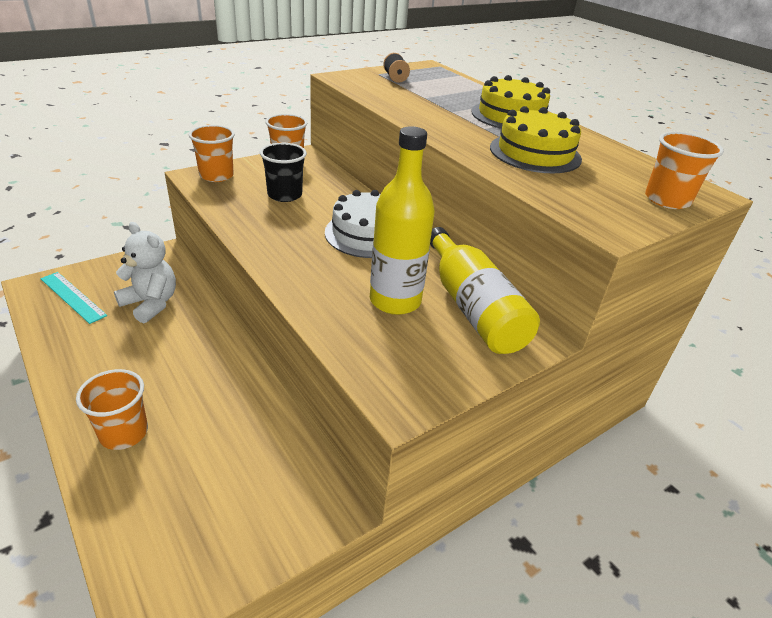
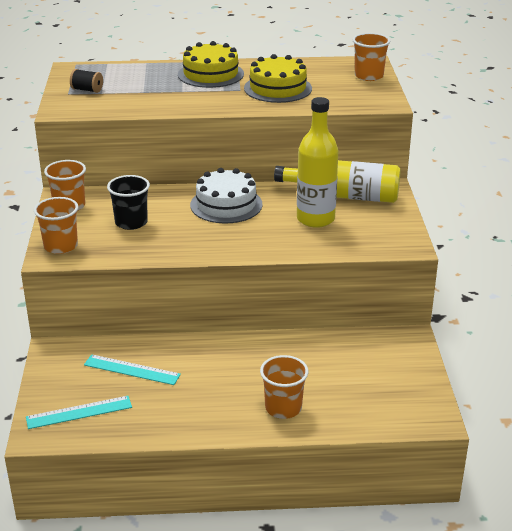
camera: 55 degrees left, 5 degrees down
(151, 304) = (132, 370): white teddy bear -> turquoise ruler

